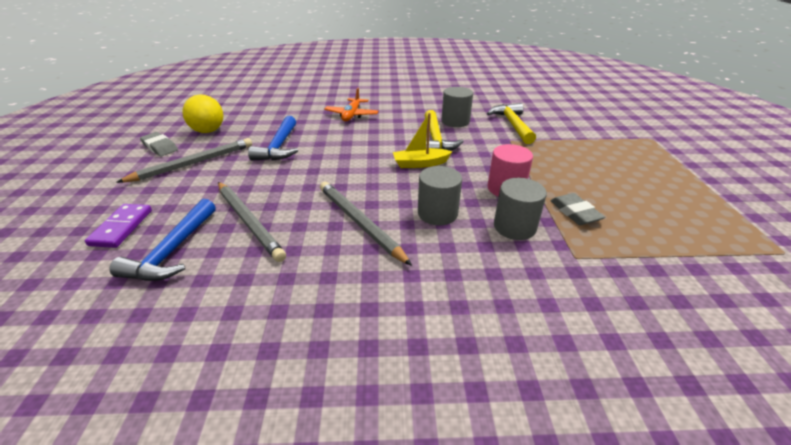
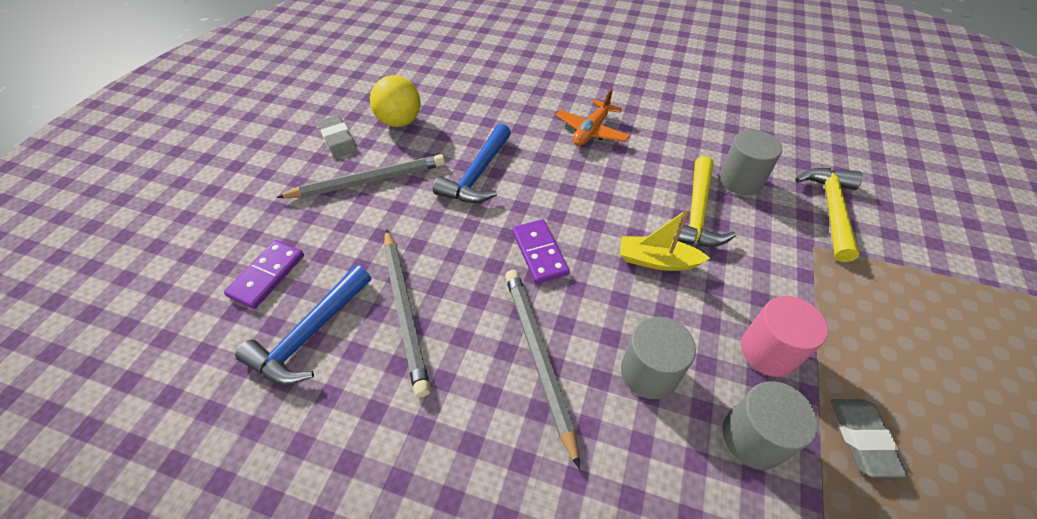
camera: 20 degrees right, 15 degrees up
(340, 174) = (539, 253): none -> purple domino

